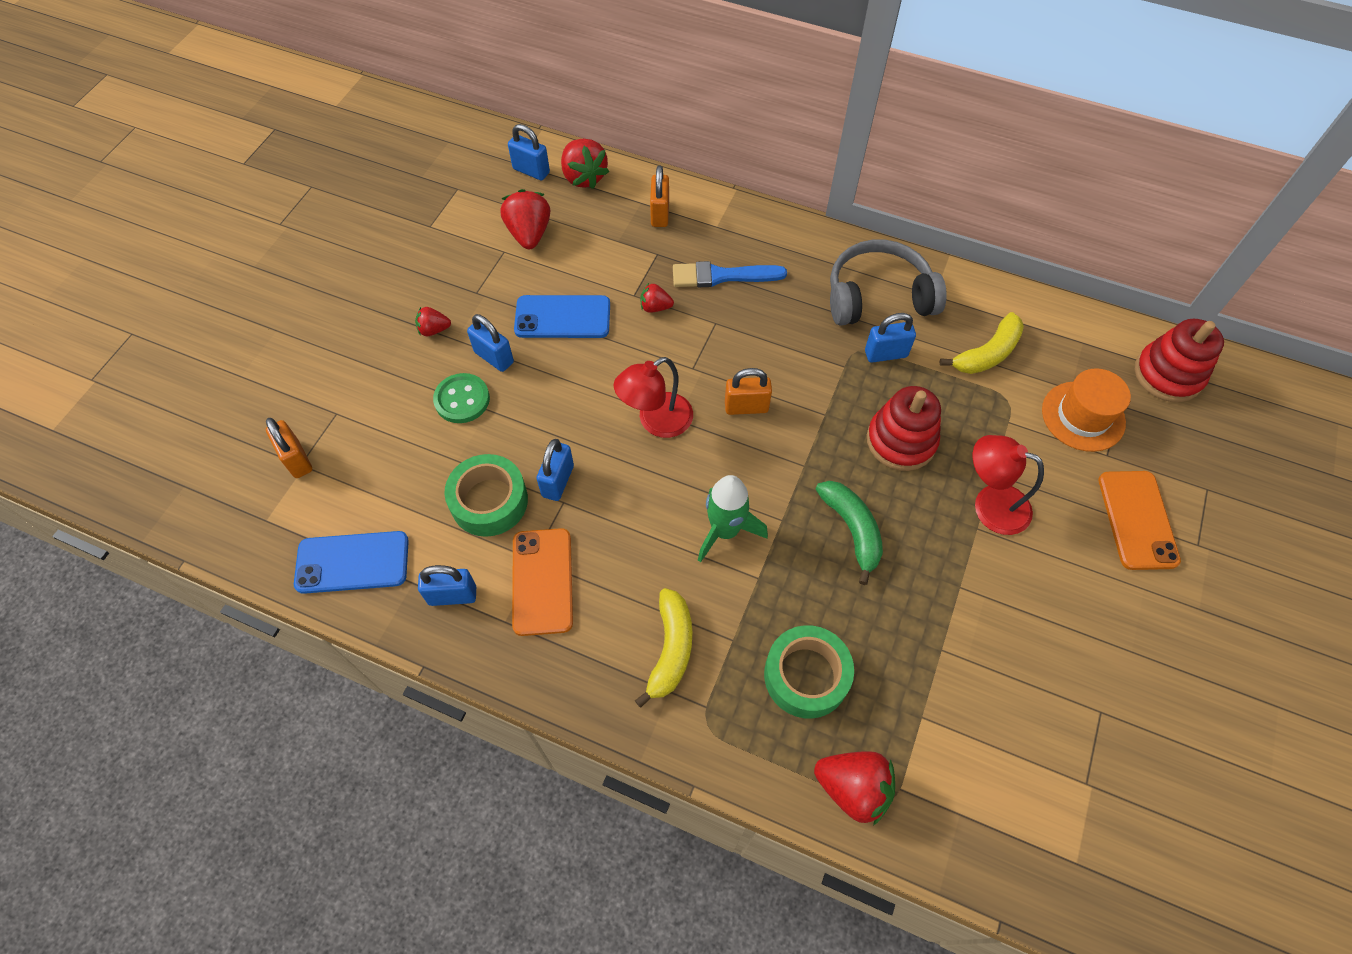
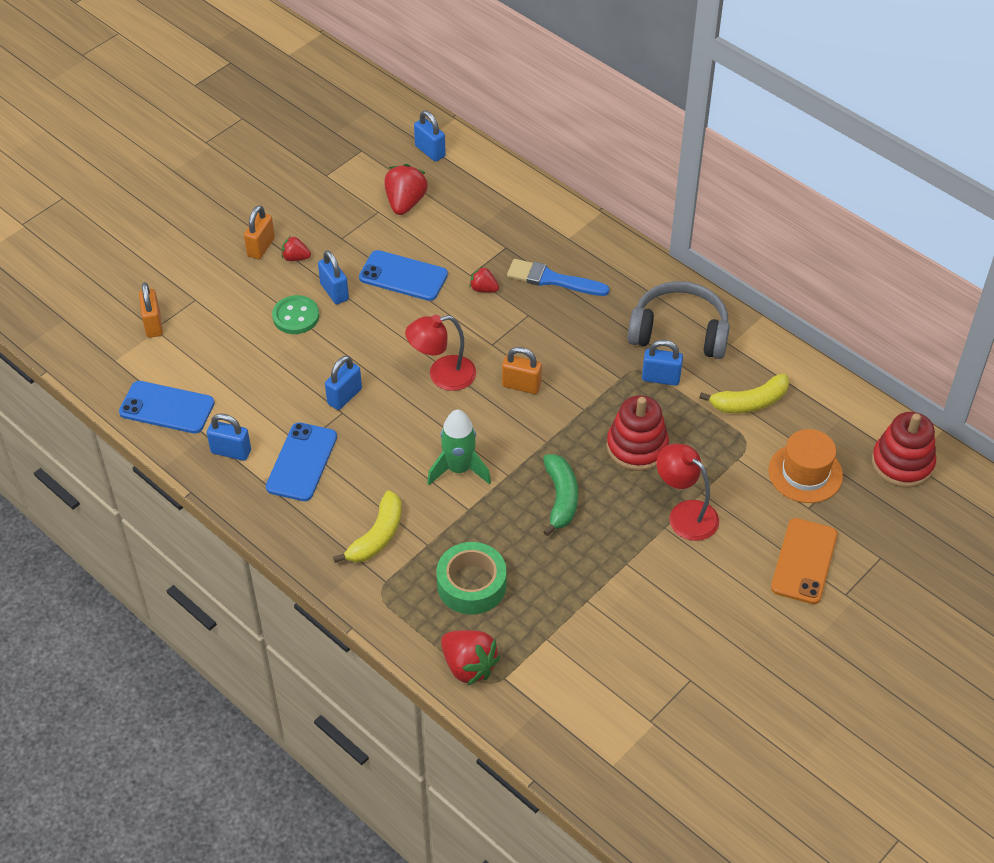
camera: 20 degrees right, 10 degrees down
(489, 501) = (285, 395): green tape -> none
(542, 581) = (302, 462): orange phone -> blue phone
(584, 177) = (472, 168): red strawberry -> none
(660, 214) = (524, 215): orange padlock -> orange padlock (261, 247)

